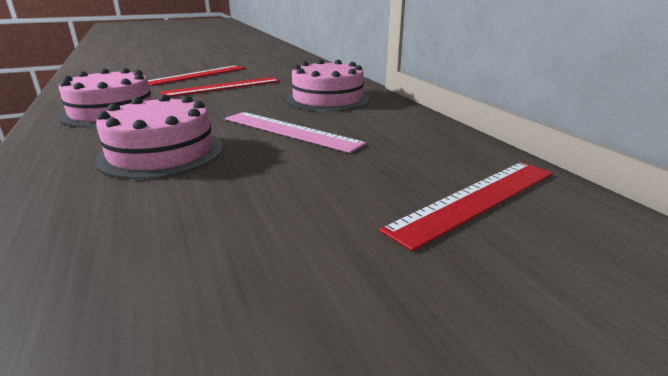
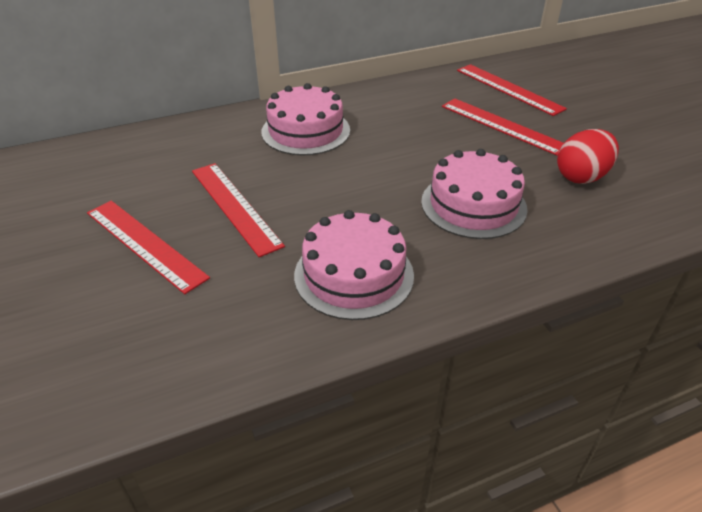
camera: 90 degrees left, 15 degrees up
(168, 229) = (581, 177): none -> red egg
(290, 131) = (408, 147): pink ruler -> none
(339, 182) = (502, 126): none -> red ruler

